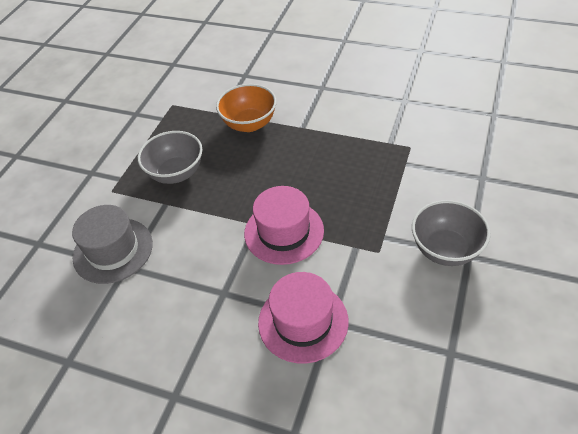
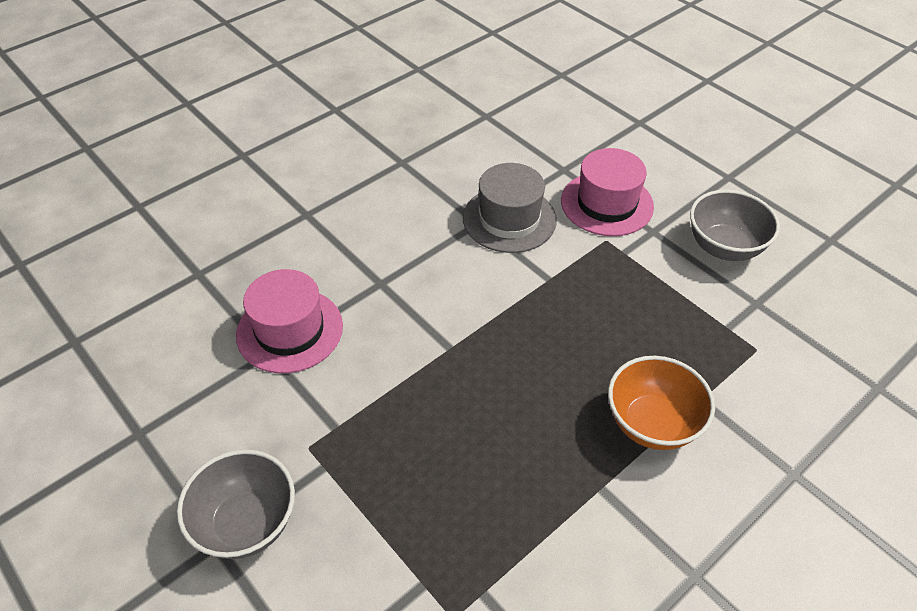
camera: 115 degrees right, 0 degrees up
(176, 173) = (596, 305): grey bowl -> grey bowl (724, 247)
(284, 232) = (416, 369): pink hat -> pink hat (607, 203)

